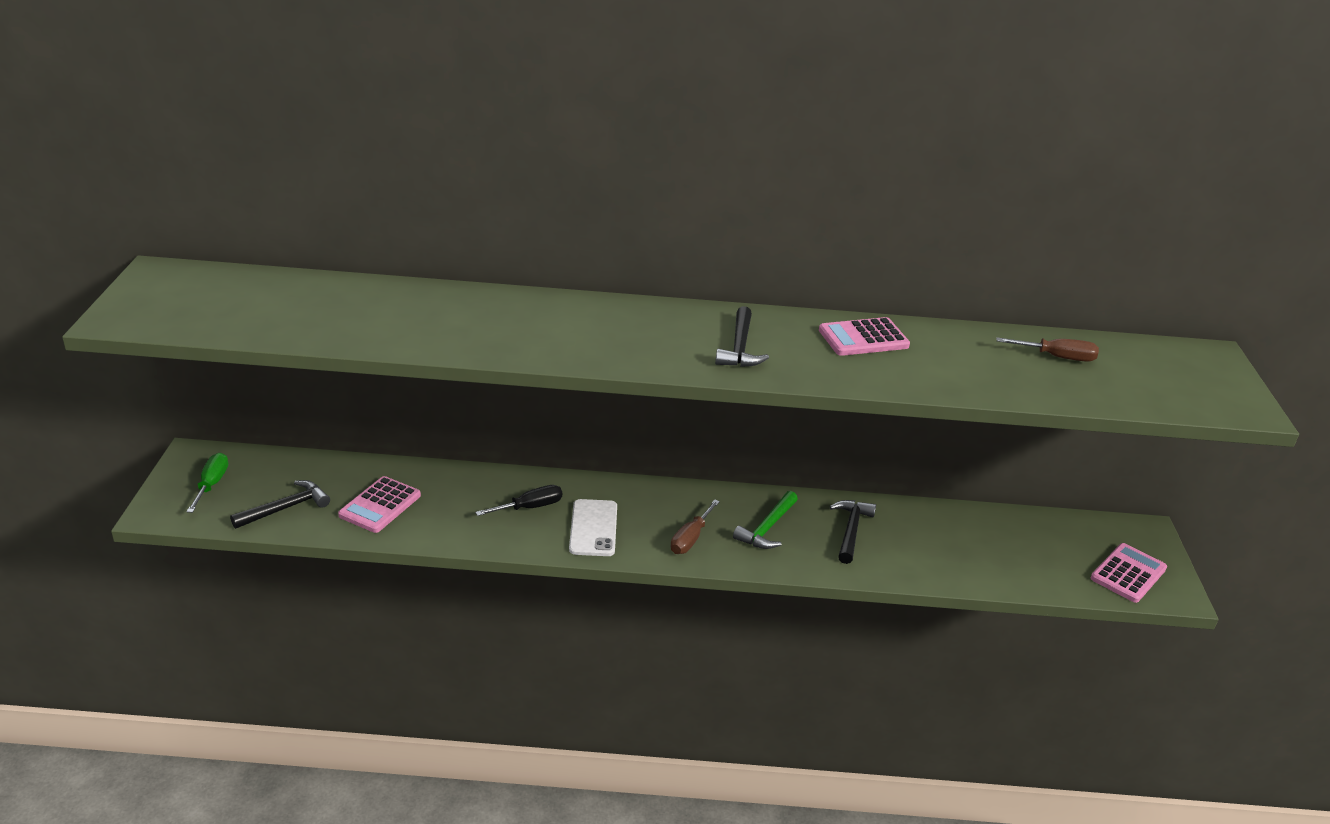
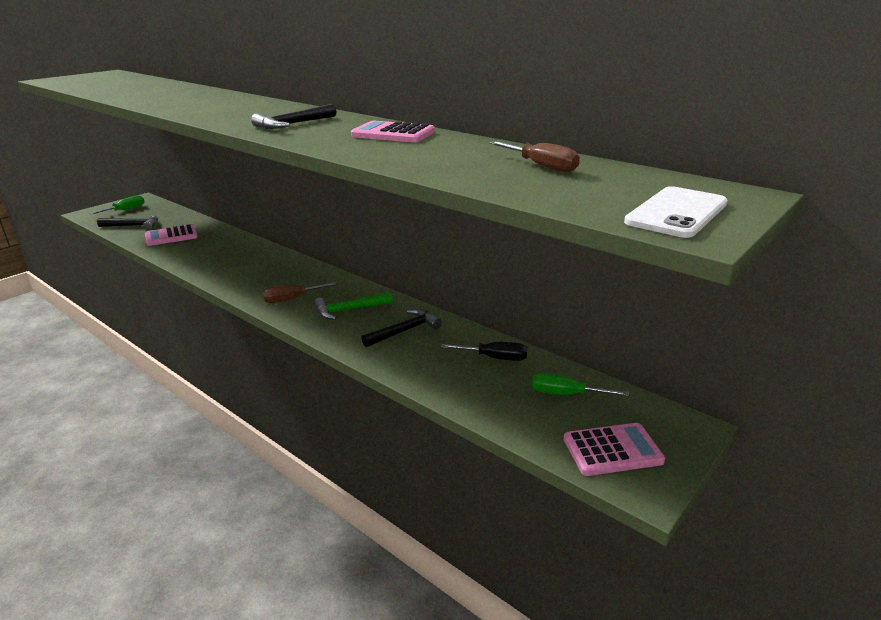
camera: 40 degrees right, 5 degrees down
(530, 507) = (236, 258): black screwdriver -> black screwdriver (494, 358)
(593, 528) = (248, 276): white phone -> white phone (676, 213)
(1047, 539) = (565, 394): none -> green screwdriver

